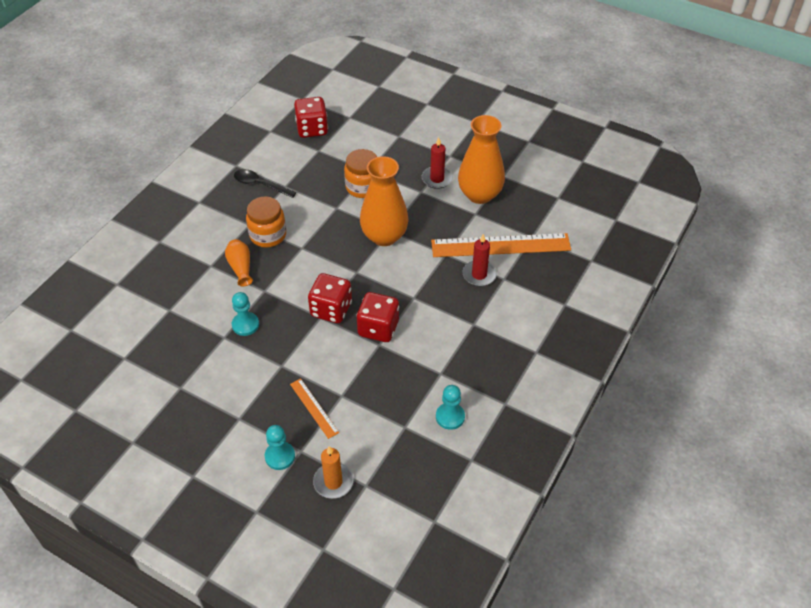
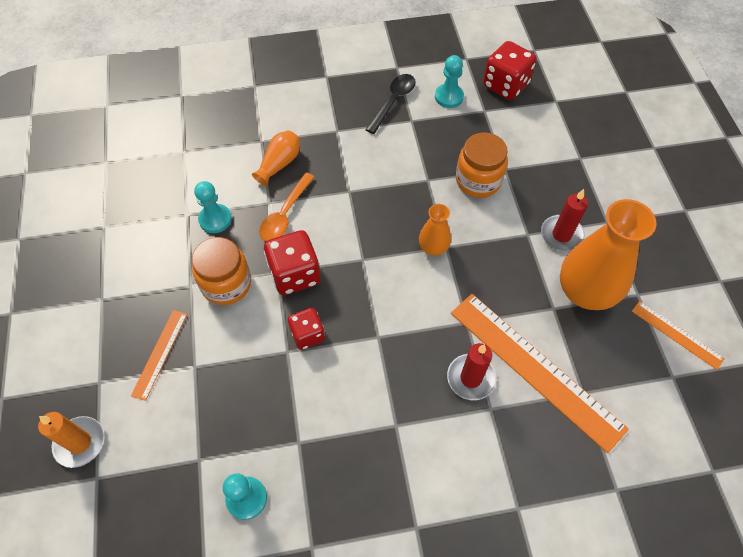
camera: 50 degrees right, 10 degrees up
(260, 185) = (393, 102): black spoon -> black spoon turned 45 degrees clockwise
(268, 235) = (338, 154): orange jar -> orange jar (226, 284)
(280, 456) = (79, 369): turquoise pawn -> turquoise pawn (449, 97)
(282, 288) = (285, 214): none -> orange spoon
(378, 328) = (307, 335): red dice -> red dice, size x0.63
(384, 236) = (433, 247): orange vase -> orange vase, size x0.50
(539, 179) = (677, 334): none -> orange ruler

